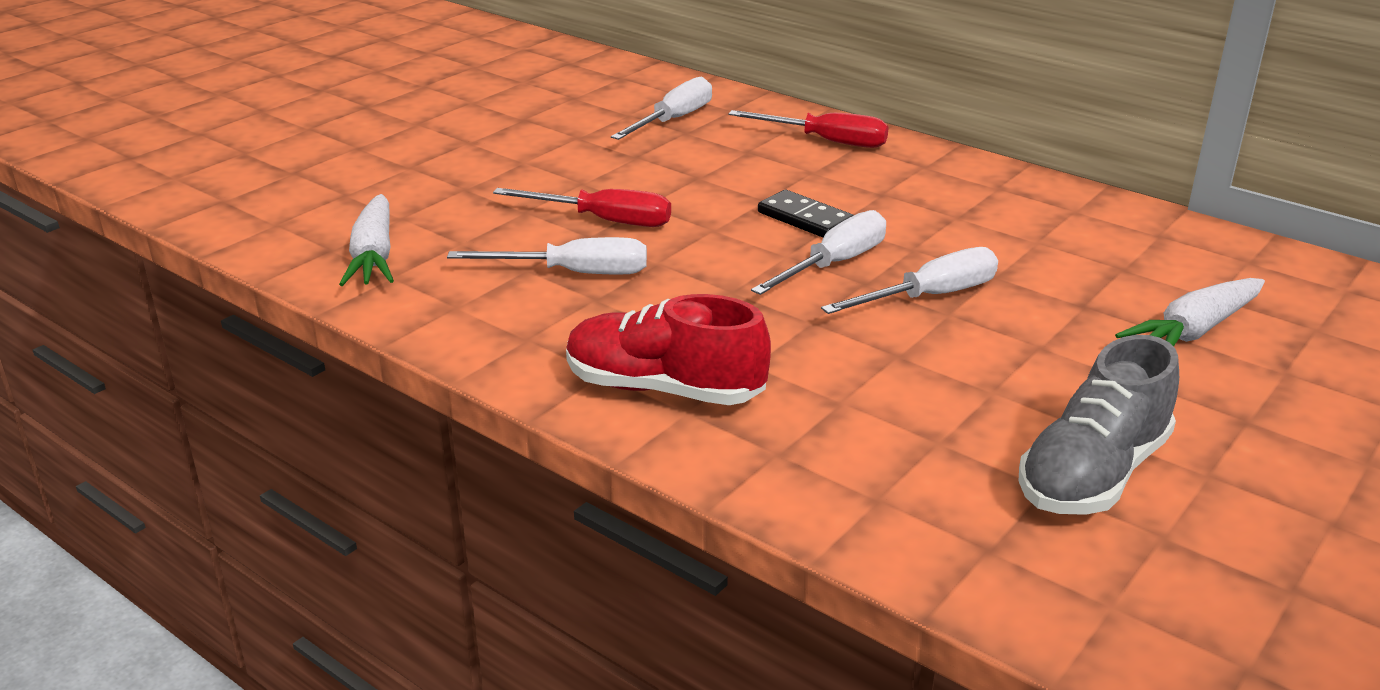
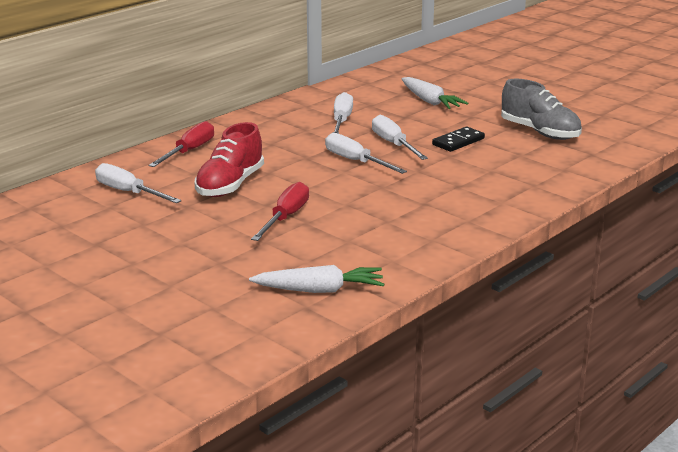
camera: 85 degrees left, 5 degrees down
(574, 273) = (355, 227): white screwdriver -> white screwdriver (341, 121)
(664, 389) = (482, 206): red shoe -> red shoe (230, 185)
(805, 219) = (298, 164): black domino -> black domino (458, 142)

